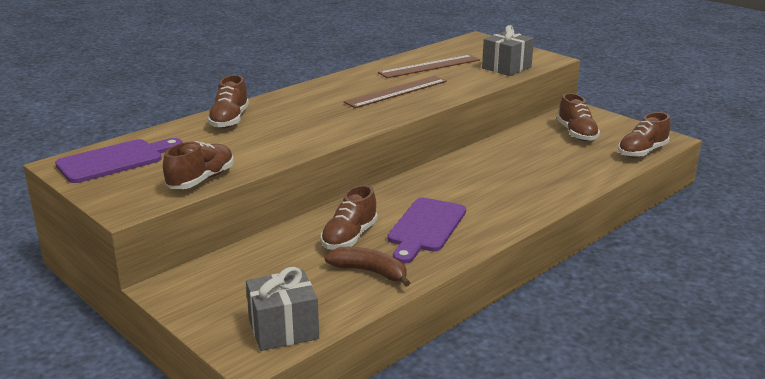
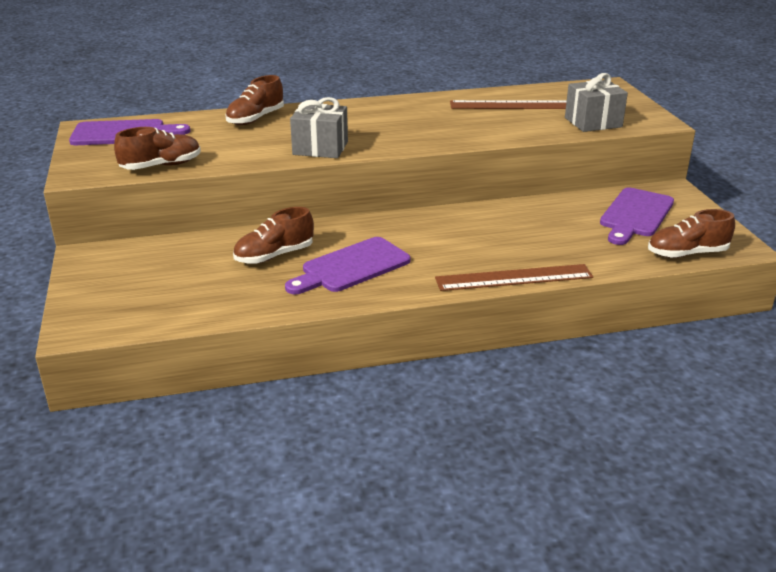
camera: 30 degrees right, 5 degrees up
(283, 329) = (124, 317): grey gift -> grey gift (320, 148)
(370, 272) = (252, 292): brown banana -> none
(396, 91) = (441, 124): brown ruler -> brown ruler (514, 277)
(576, 134) = (635, 215): brown shoe -> purple cutting board

